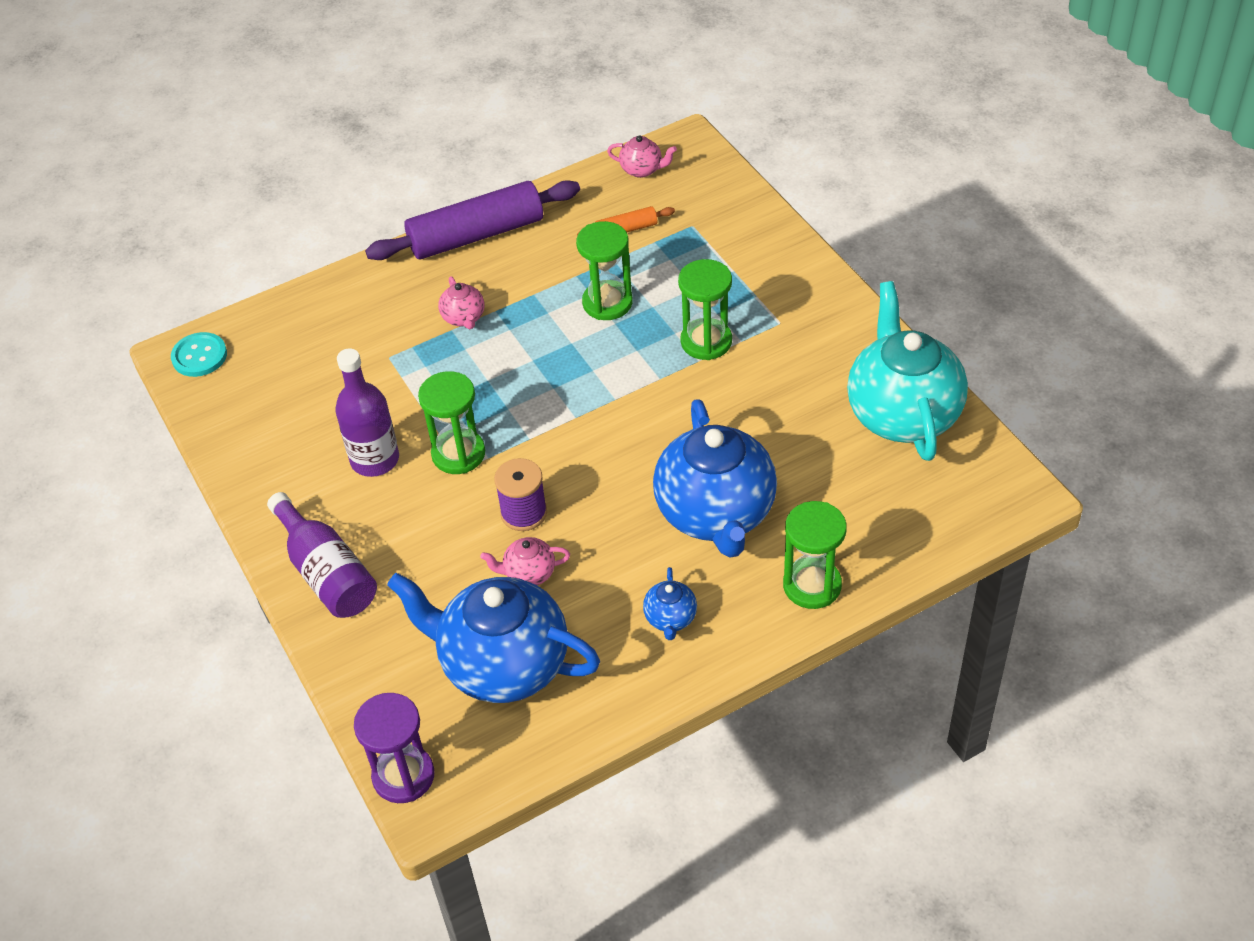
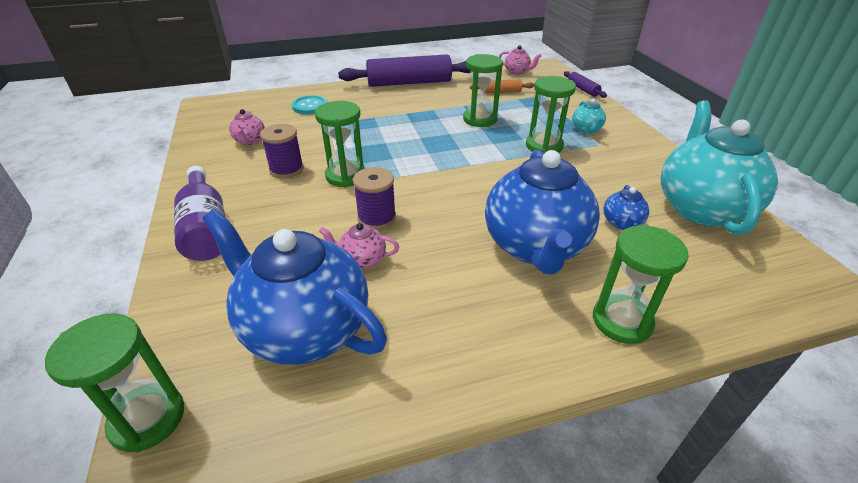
camera: 10 degrees right, 10 degrees down
(199, 356) = (216, 107): turquoise button -> turquoise button (310, 106)
(375, 459) = (286, 169): purple bottle -> purple spool
(403, 776) = (148, 418): purple hourglass -> green hourglass
(464, 318) = (384, 113): pink teapot -> pink teapot (250, 141)
(670, 619) = (476, 322): blue teapot -> blue teapot (621, 223)
(750, 198) = (583, 89): none -> purple rolling pin
(761, 295) = (586, 129): none -> turquoise teapot

